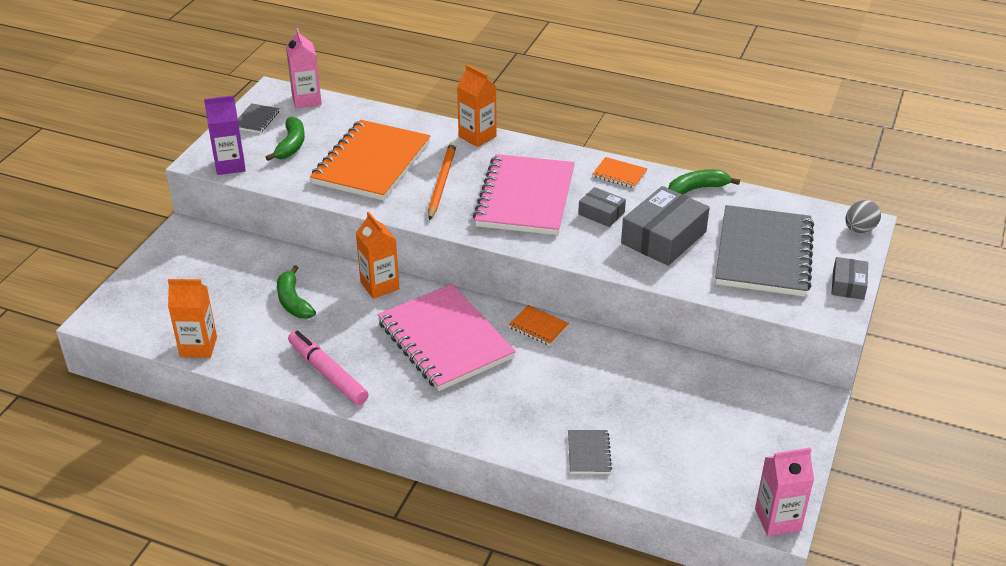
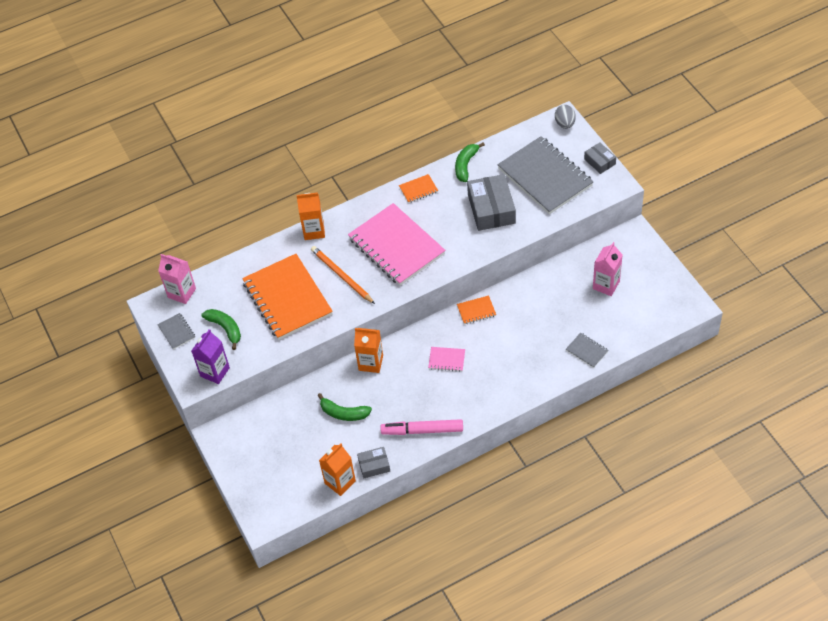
camera: 45 degrees left, 15 degrees up
(445, 340) = (446, 360): pink notebook -> pink notebook, size x0.41
(601, 213) = (444, 221): grey box -> grey box (374, 465)
(777, 519) = (693, 306): pink carton -> pink carton (606, 285)

